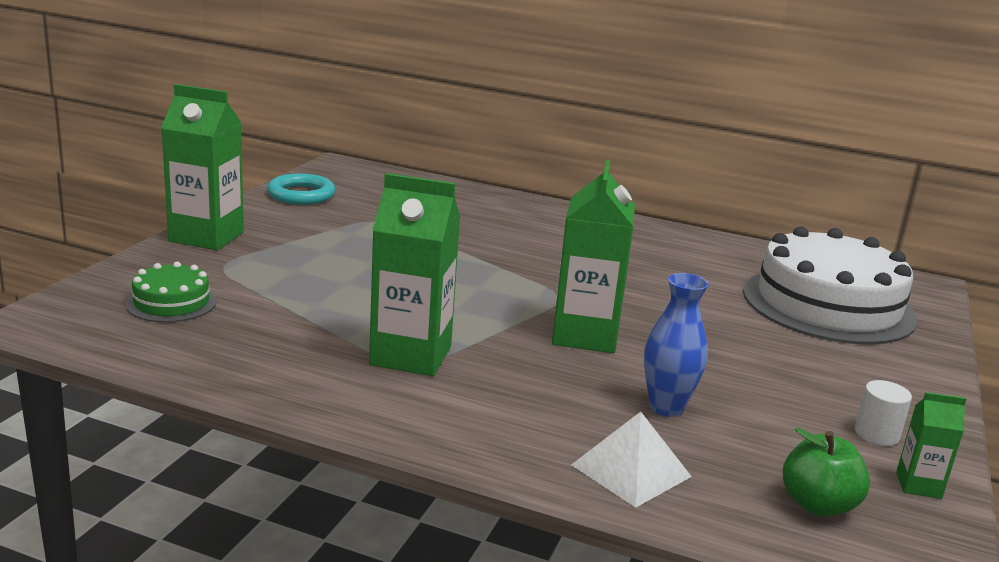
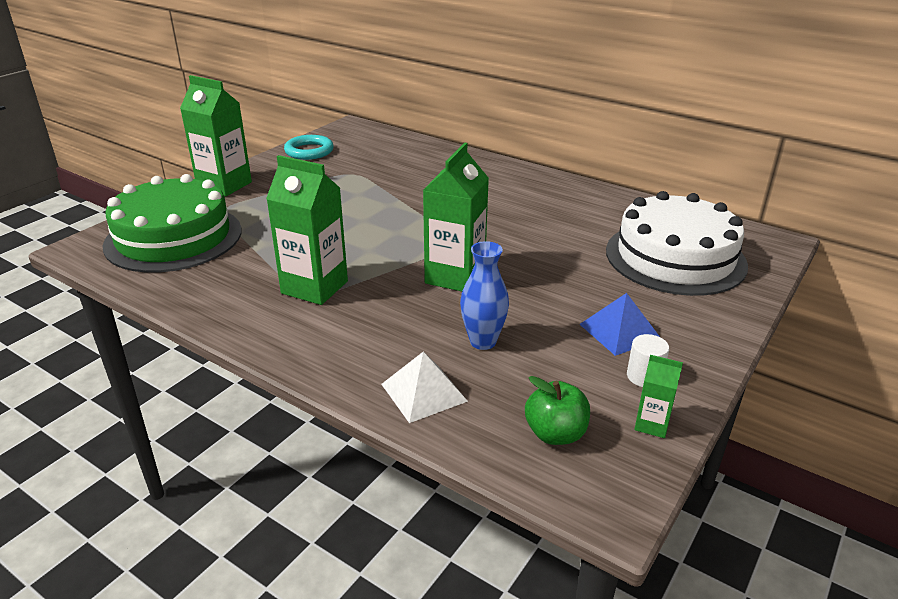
camera: 15 degrees right, 10 degrees up
(171, 302) = (173, 237): green cake -> green cake, size x2.18
(818, 387) = (620, 331): none -> blue pyramid

